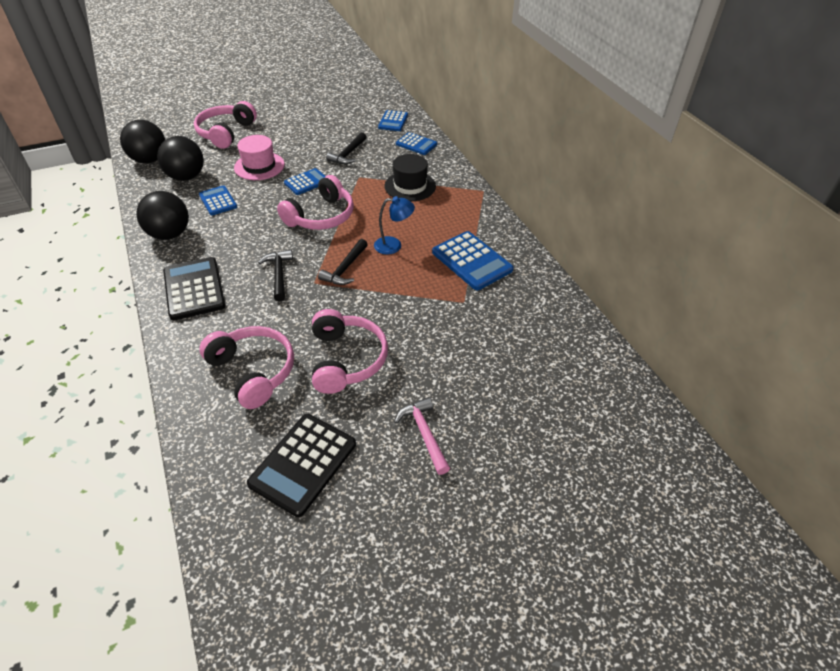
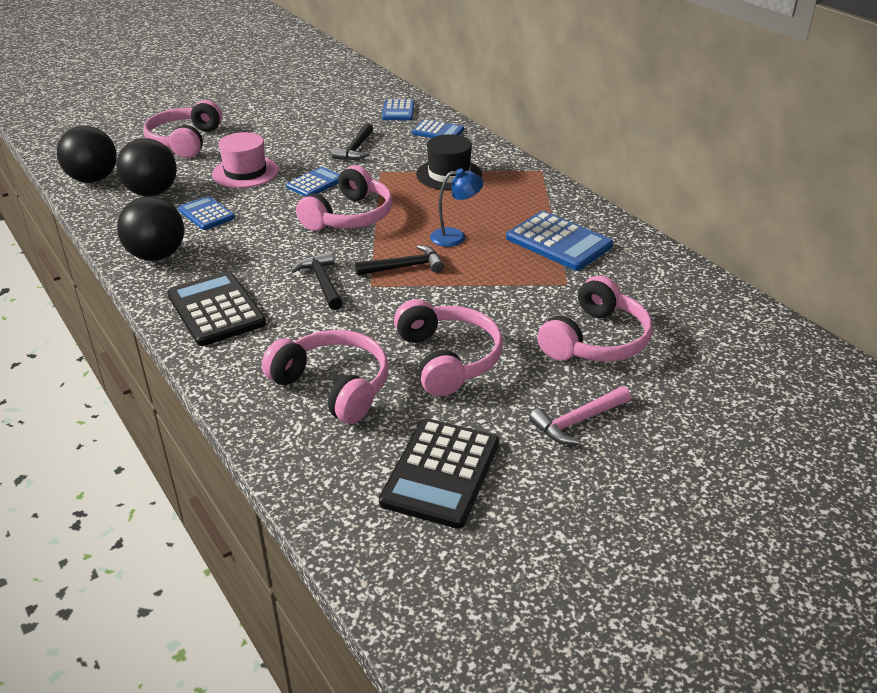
camera: 10 degrees left, 10 degrees down
(345, 269) = (405, 267): black hammer -> black hammer turned 120 degrees counterclockwise
(424, 434) = (578, 421): pink hammer -> pink hammer turned 90 degrees counterclockwise
(466, 359) = (596, 340): none -> pink headphones

